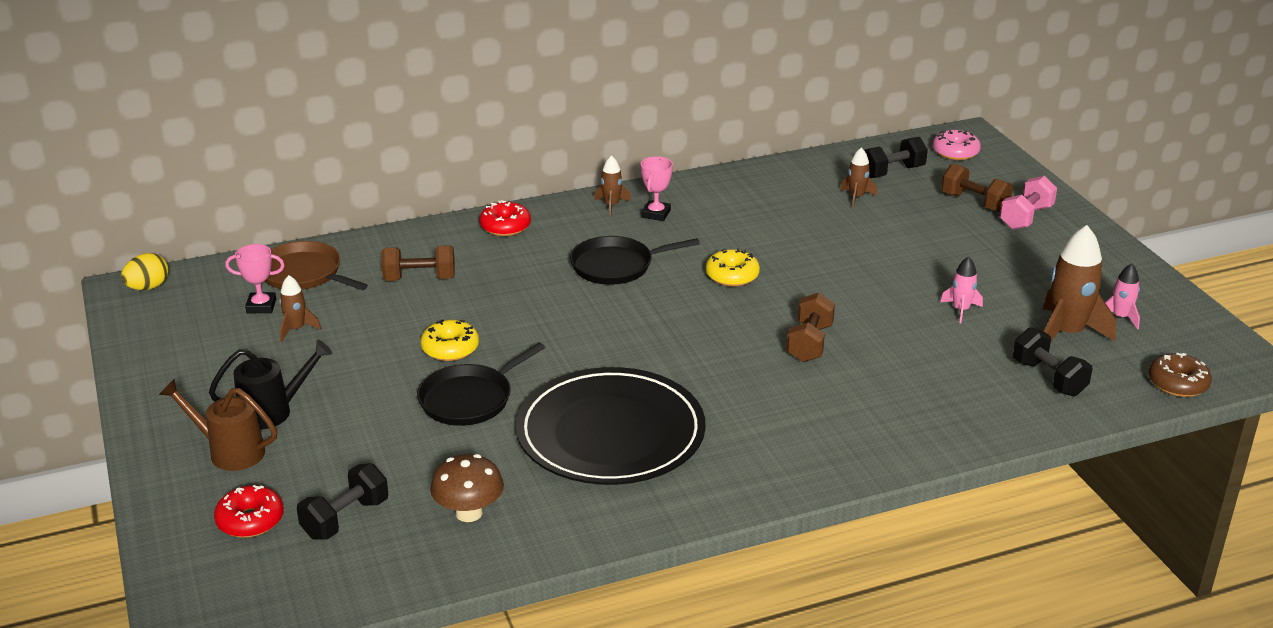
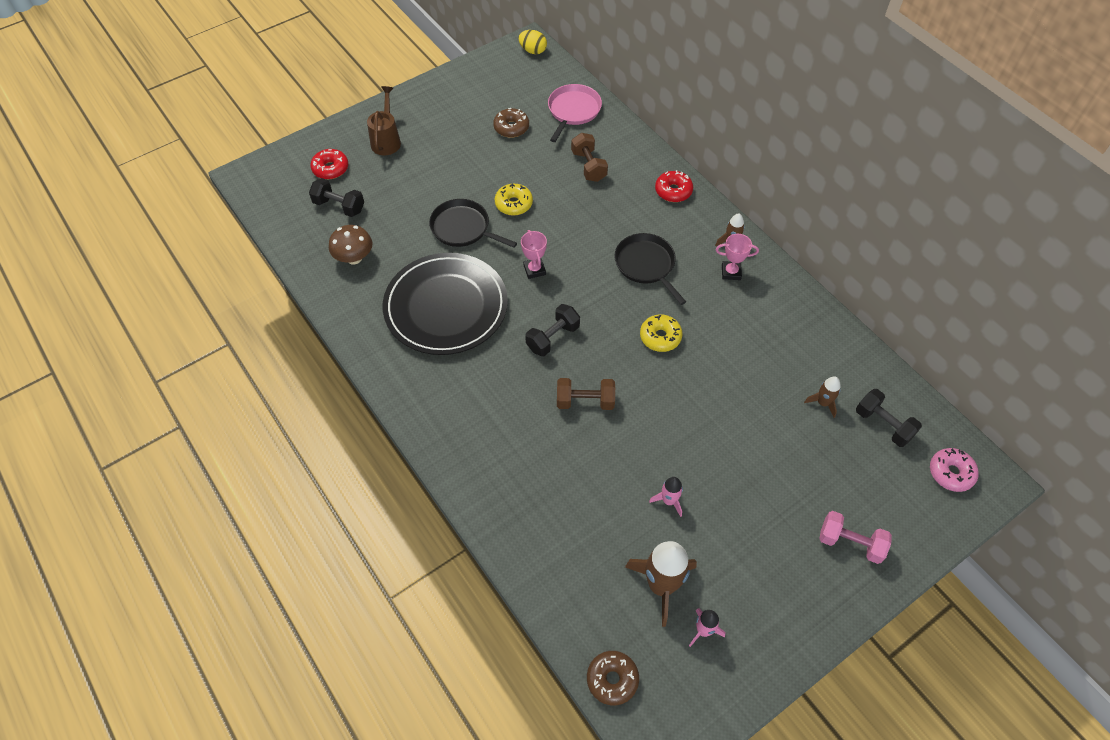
camera: 75 degrees right, 25 degrees up
(261, 306) = (530, 104): pink trophy -> pink trophy (534, 270)
(273, 411) = (427, 145): black watering can -> none
(296, 329) = (511, 127): brown rocket -> brown donut
(304, 274) = (573, 111): brown pan -> pink pan
(974, 202) = (858, 497): brown dumbbell -> none
(1048, 378) = (589, 574): black dumbbell -> black dumbbell (553, 338)

